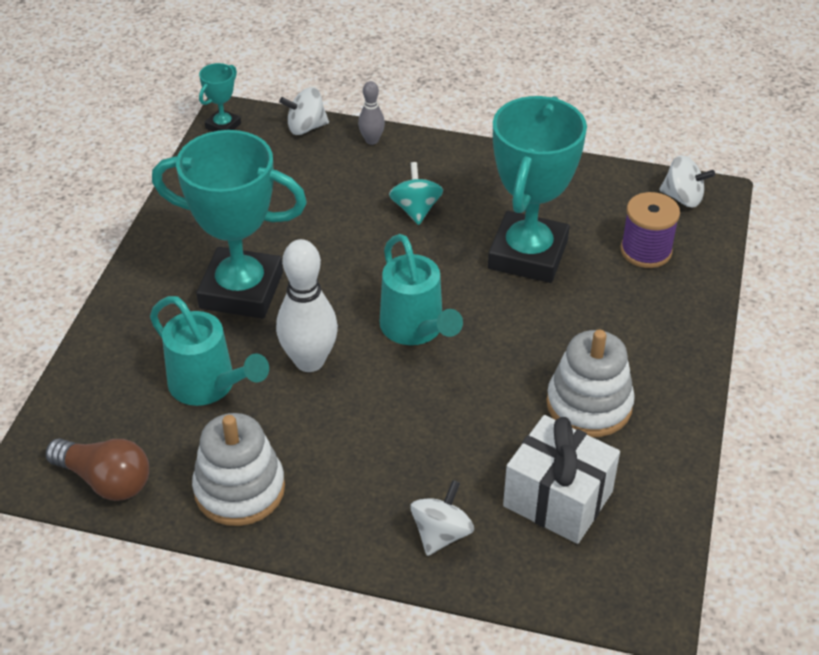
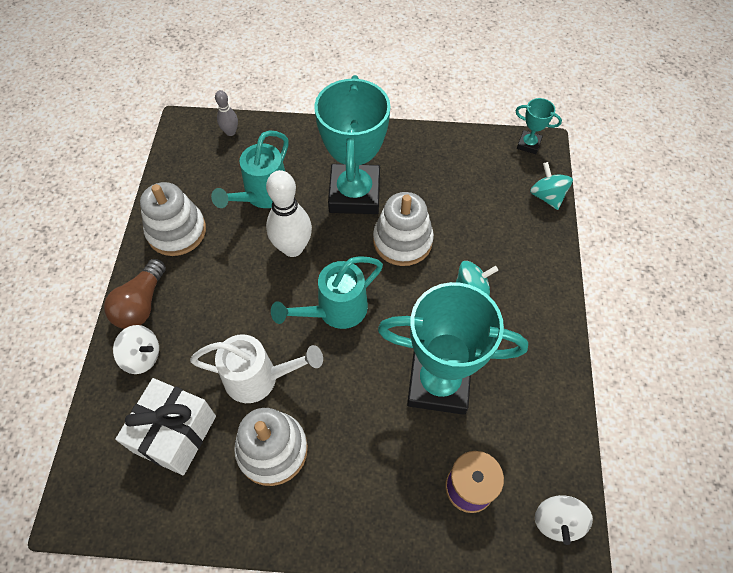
camera: 80 degrees right, 15 degrees up
(106, 480) = (181, 162): brown light bulb -> brown light bulb (141, 304)
(306, 127) = (547, 196): white spinning top -> turquoise spinning top
(331, 256) = (402, 241): none -> white stacking toy
(372, 140) = (547, 244): grey bowling pin -> grey bowling pin (230, 132)
(495, 410) = (259, 378): none -> white watering can

